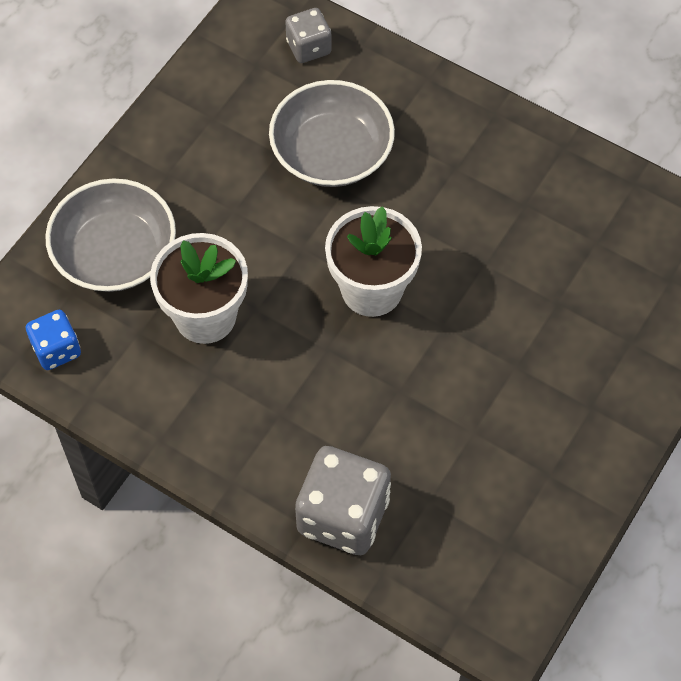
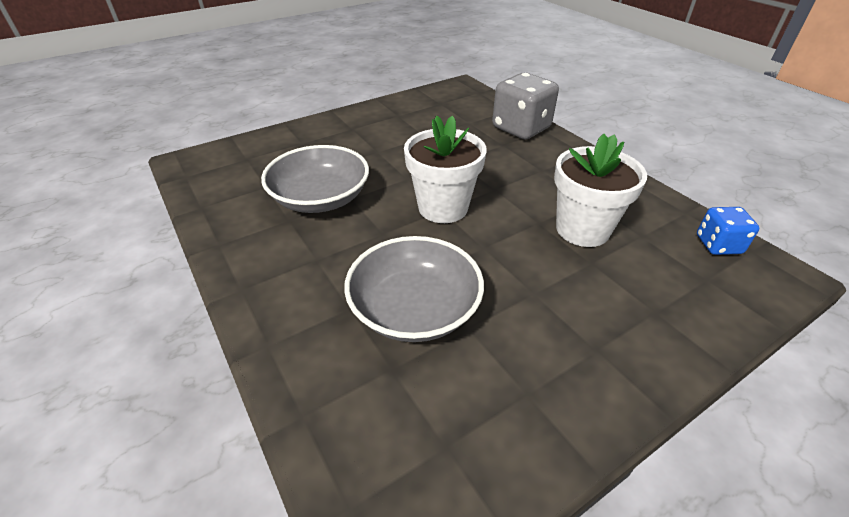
camera: 155 degrees left, 20 degrees down
(115, 253) = (662, 295): grey bowl -> grey bowl (320, 198)
(308, 47) = (367, 441): grey dice -> none

